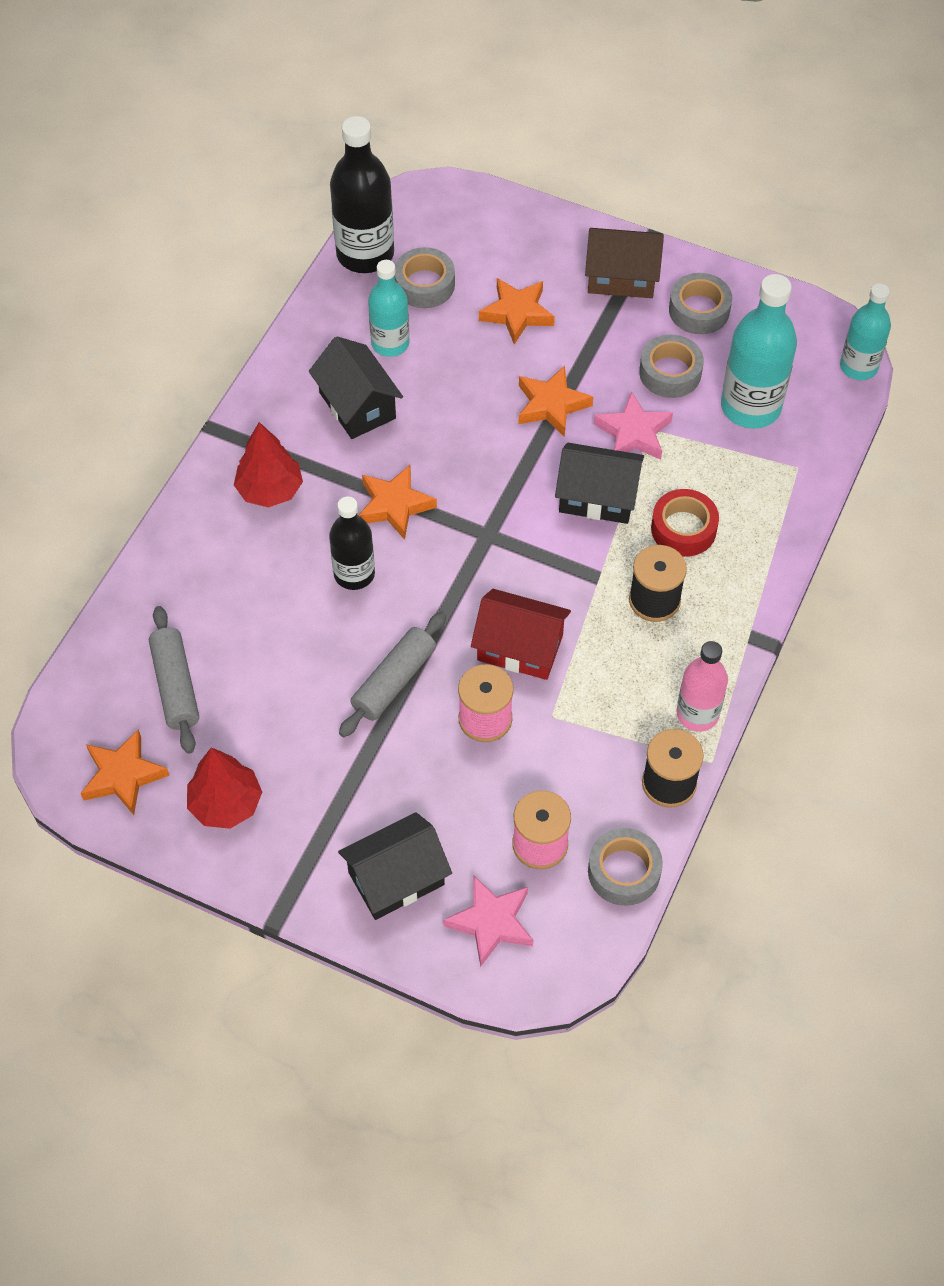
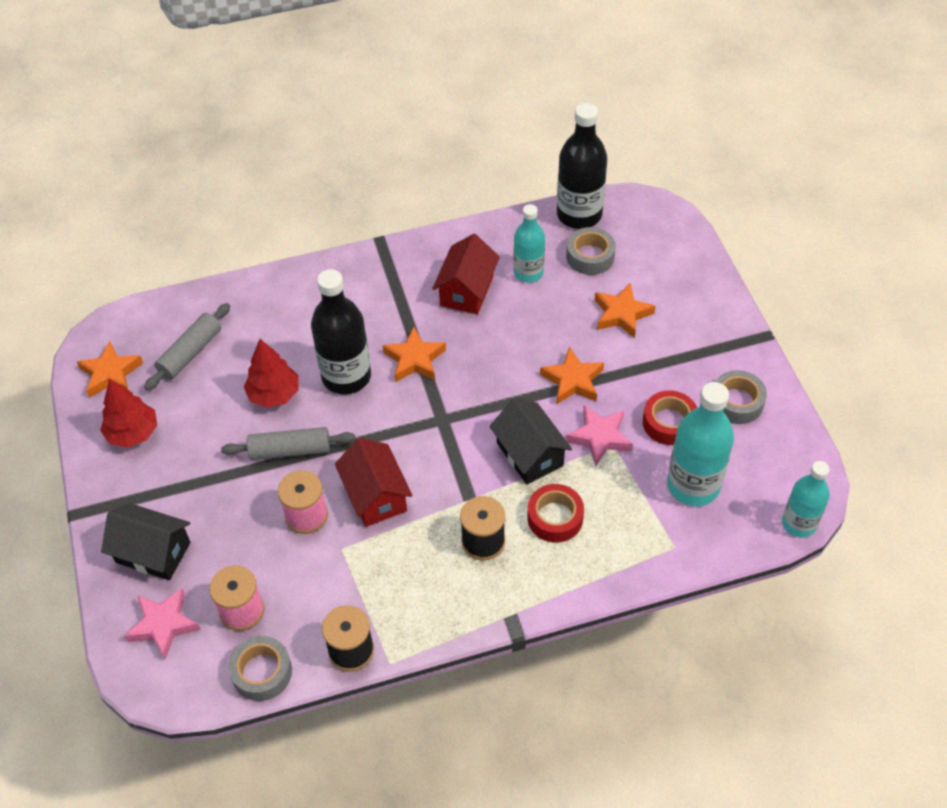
camera: 50 degrees right, 5 degrees down
(270, 490) = (364, 296): red tree -> red tree (274, 394)
(354, 574) = (346, 376): black bottle -> black bottle, size x1.56
(357, 405) = (466, 290): black house -> red house
(621, 277) = (713, 344): brown house -> none
(670, 373) = (669, 423): grey tape -> red tape
(697, 714) = (419, 629): pink bottle -> none

